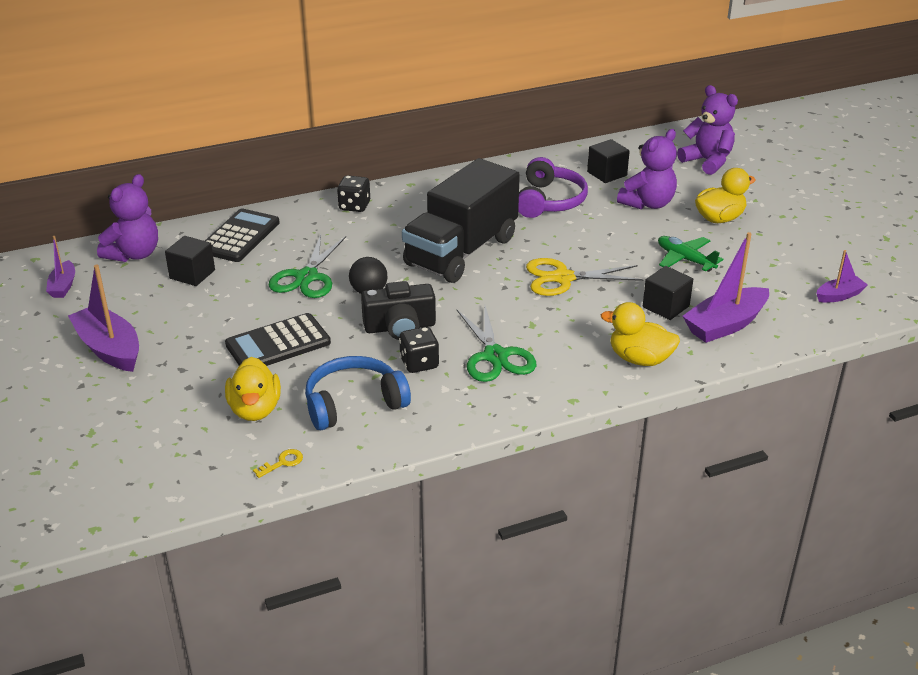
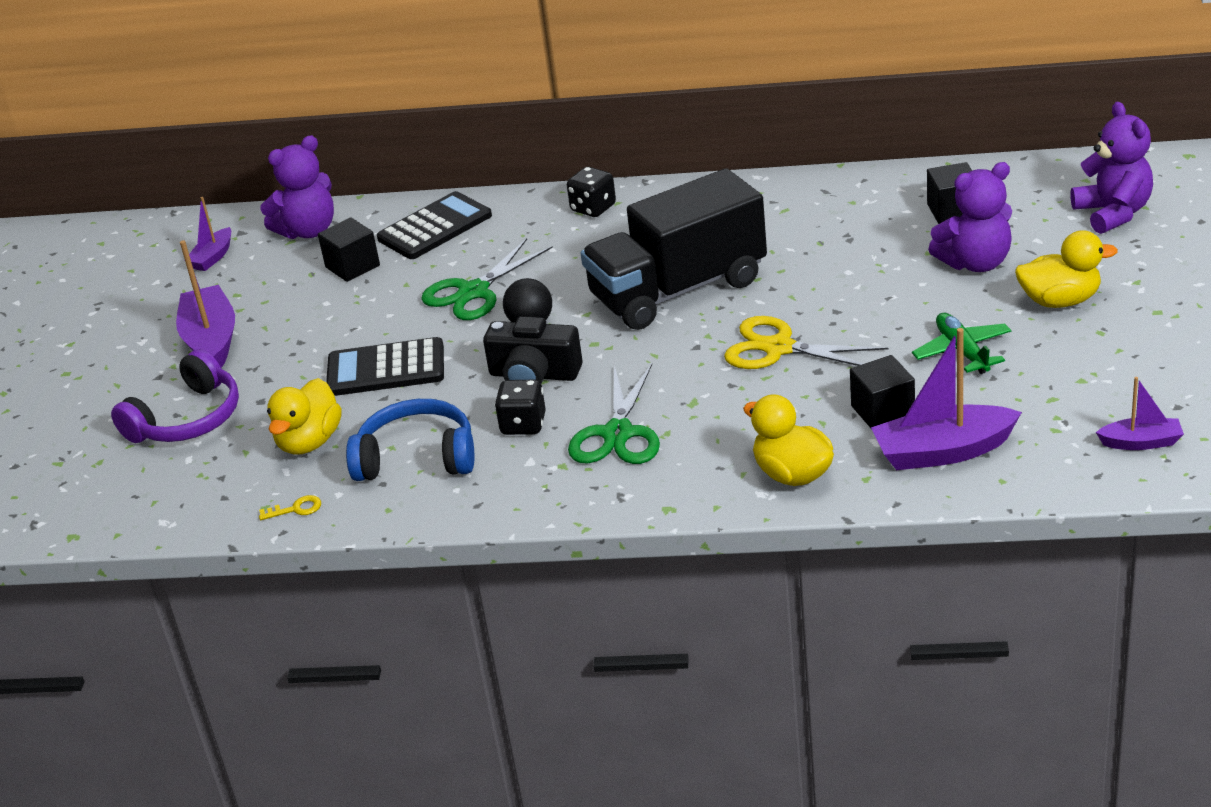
camera: 30 degrees right, 0 degrees up
(549, 201) = (843, 238): purple headphones -> purple headphones (187, 419)

